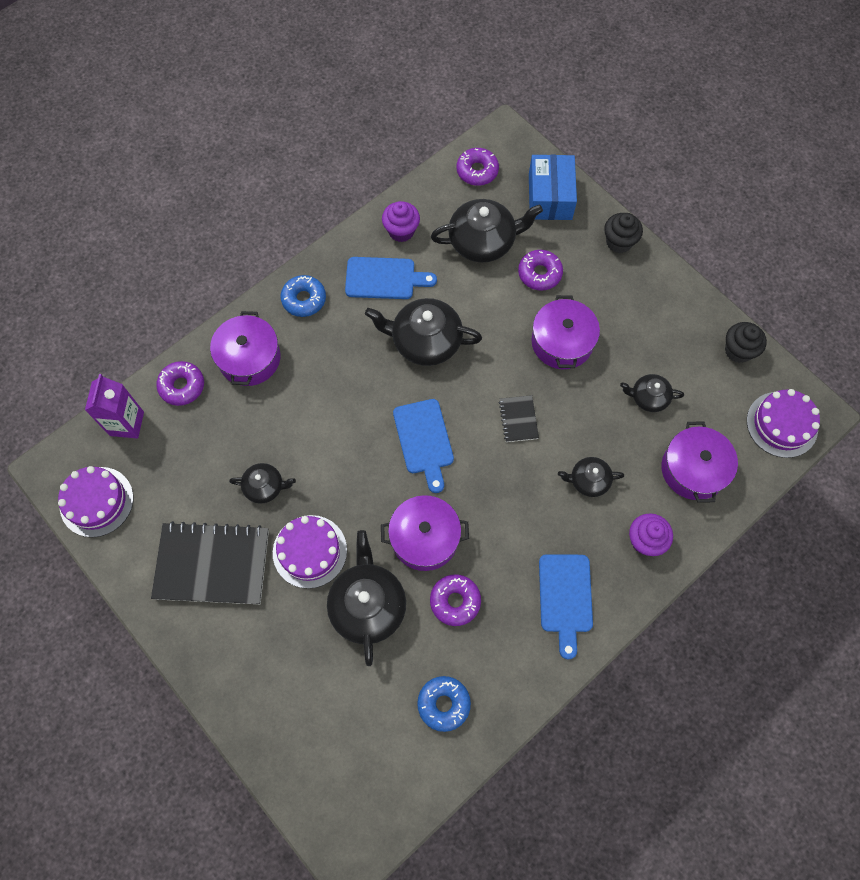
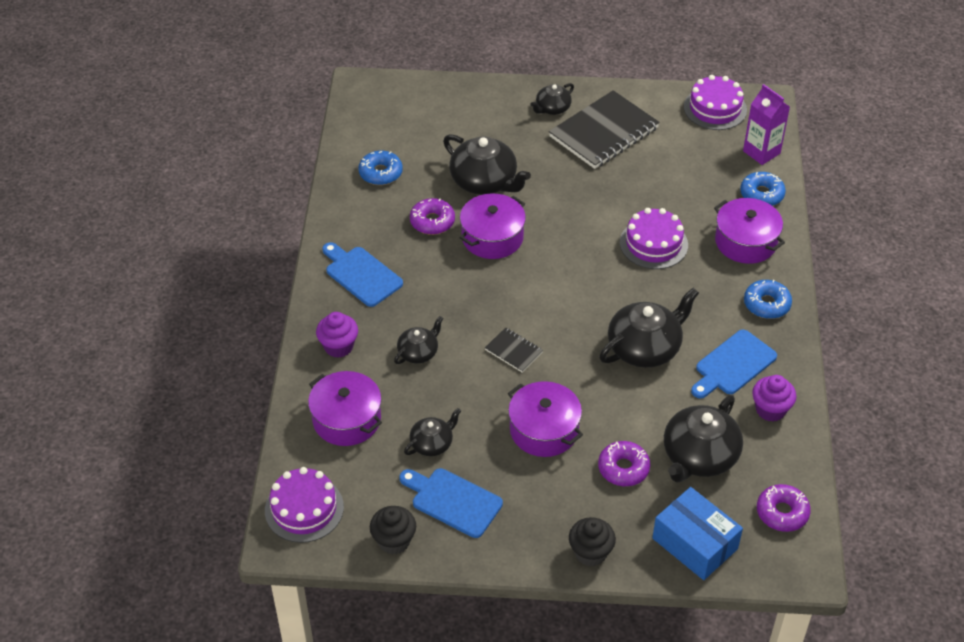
camera: 135 degrees right, 20 degrees down
(182, 386) = (761, 194): purple donut -> blue donut
(264, 487) = (629, 187): black teapot -> black teapot (552, 108)
(310, 551) = (555, 179): purple cake -> purple cake (653, 244)
(424, 440) = (563, 288): blue cutting board -> blue cutting board (453, 501)

